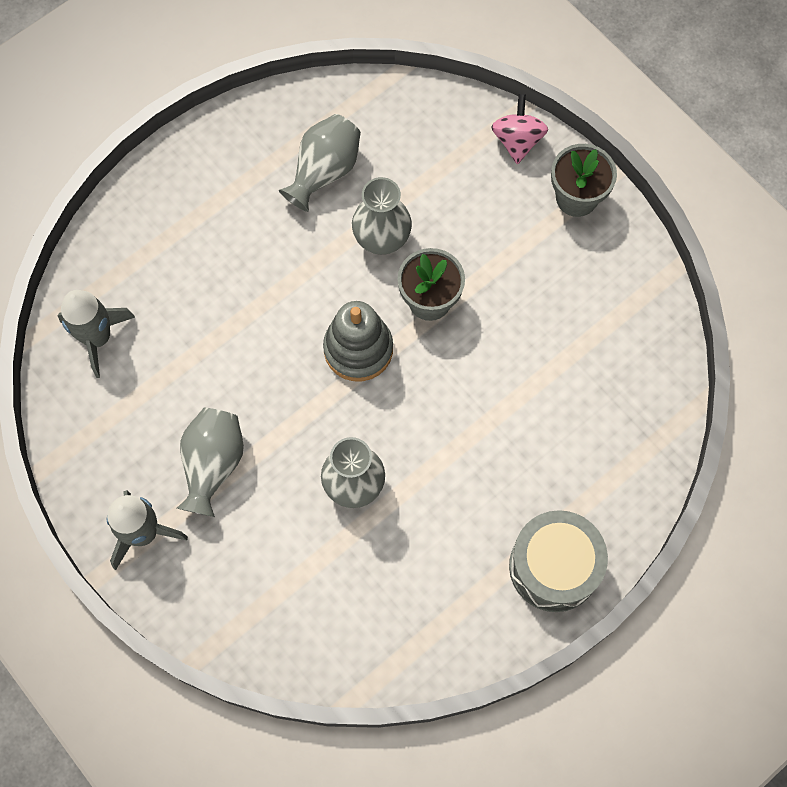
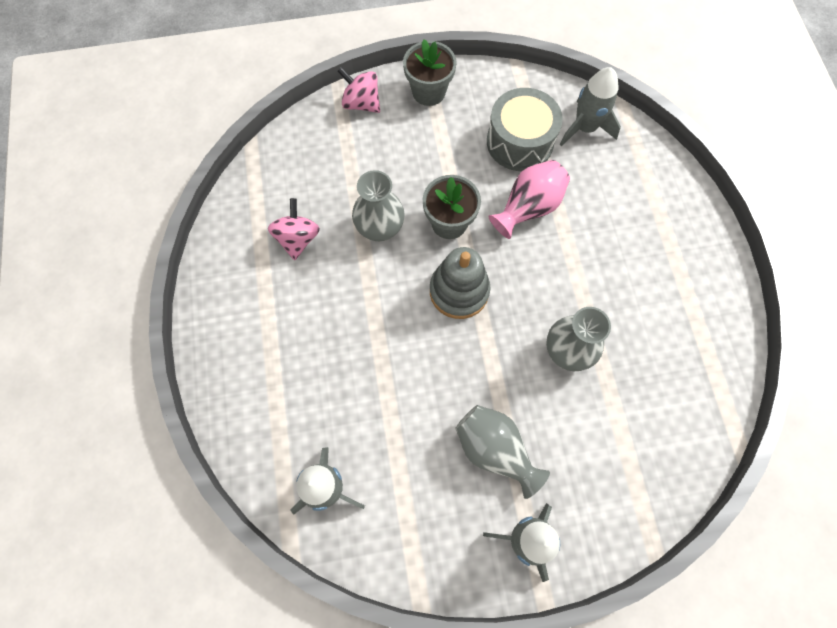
camera: 60 degrees left, 0 degrees up
(324, 172) = (297, 239): grey vase -> pink spinning top
(496, 368) = (528, 208): none -> pink vase
(554, 567) = (696, 250): grey drum -> grey drum (519, 142)
(638, 380) = (585, 128): none -> grey rocket

